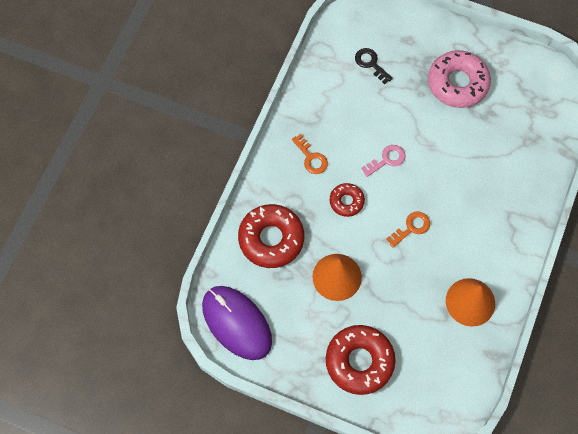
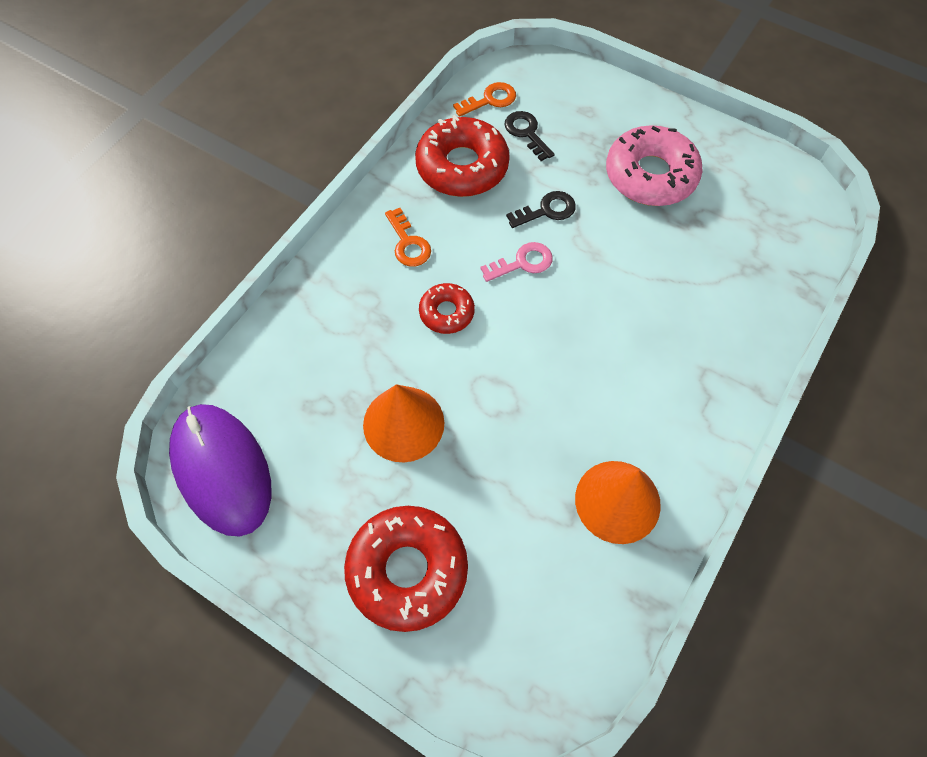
camera: 10 degrees right, 5 degrees down
(271, 239) = (315, 349): red donut -> red donut (462, 166)
(395, 120) = (547, 210): none -> black key
(411, 227) = (541, 367): orange key -> orange key (490, 100)

